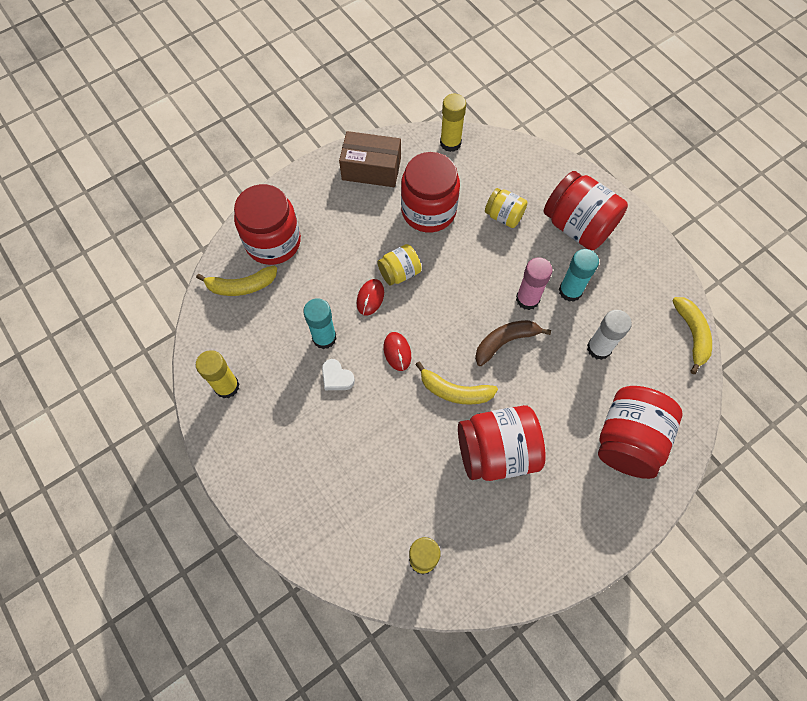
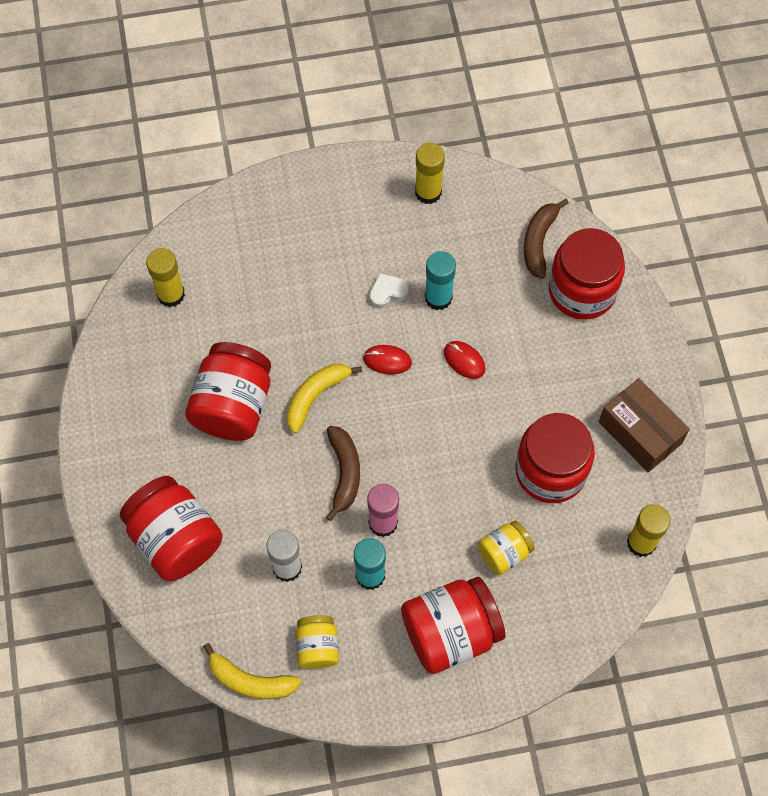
camera: 115 degrees right, 0 degrees up
(241, 286) = (539, 241): yellow banana -> brown banana
(371, 169) = (640, 432): brown box -> brown box turned 75 degrees counterclockwise
(399, 273) = (481, 403): yellow jar -> yellow jar (317, 647)

